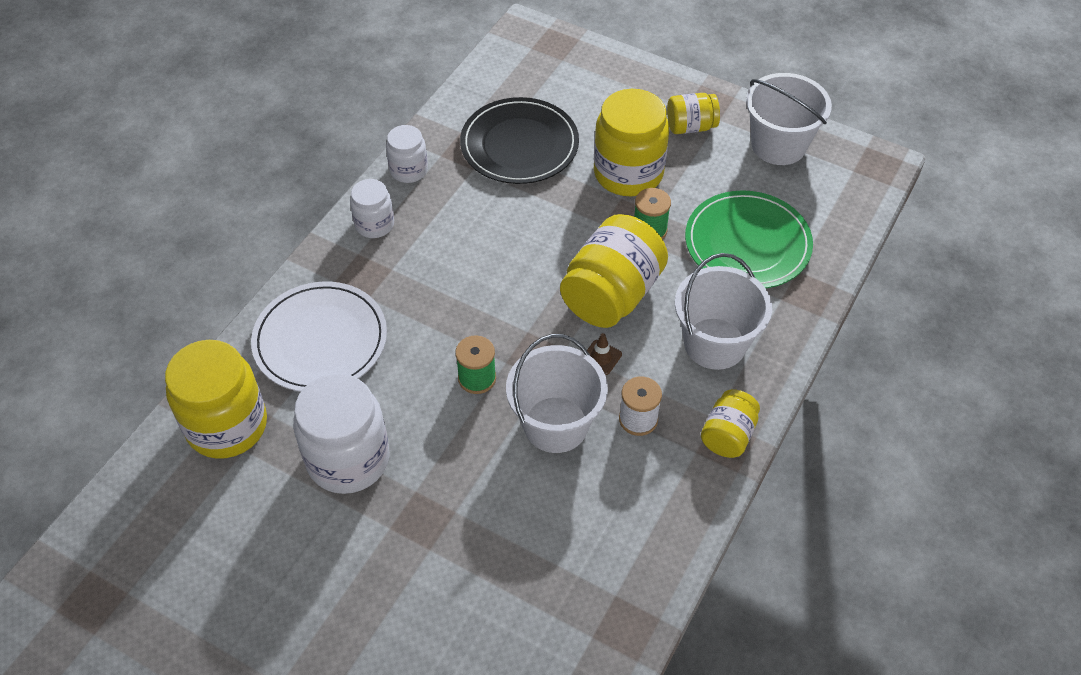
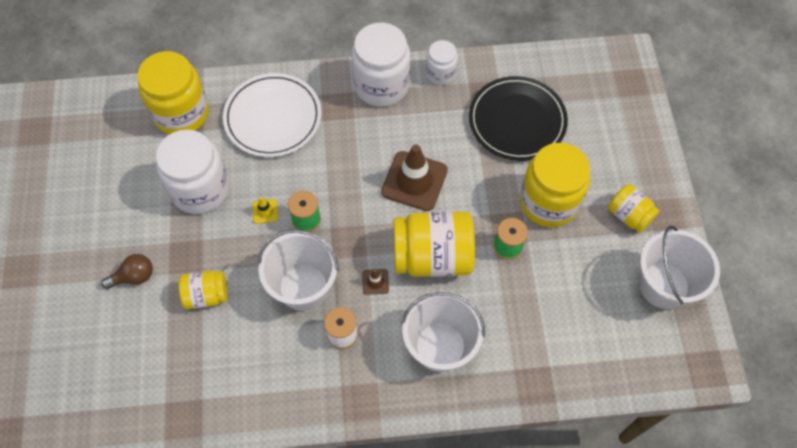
camera: 55 degrees right, 10 degrees up
(374, 224) = (381, 85): white jar -> white jar, size x1.82
(404, 589) = (134, 277): none -> brown light bulb
(433, 411) = (265, 211): none -> yellow traffic cone
(513, 261) = (414, 181): none -> brown traffic cone
(728, 435) = (369, 399): yellow jar -> yellow jar (206, 295)
(747, 243) = (548, 317): green plate -> none

